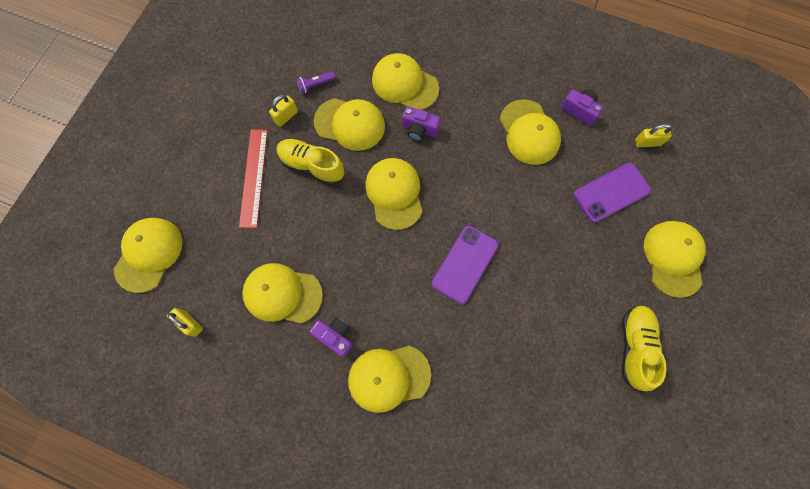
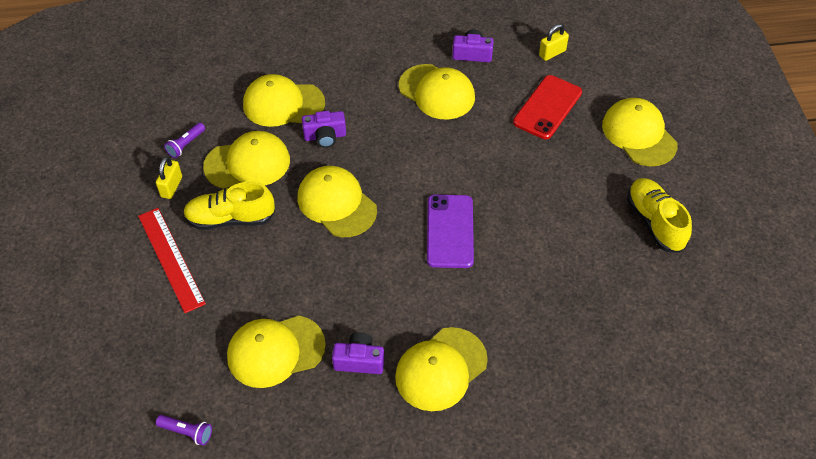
camera: 30 degrees left, 20 degrees down
(149, 254) = (92, 390): yellow cap -> none
(190, 323) = (187, 432): yellow padlock -> purple flashlight
(611, 192) = (547, 107): purple phone -> red phone

